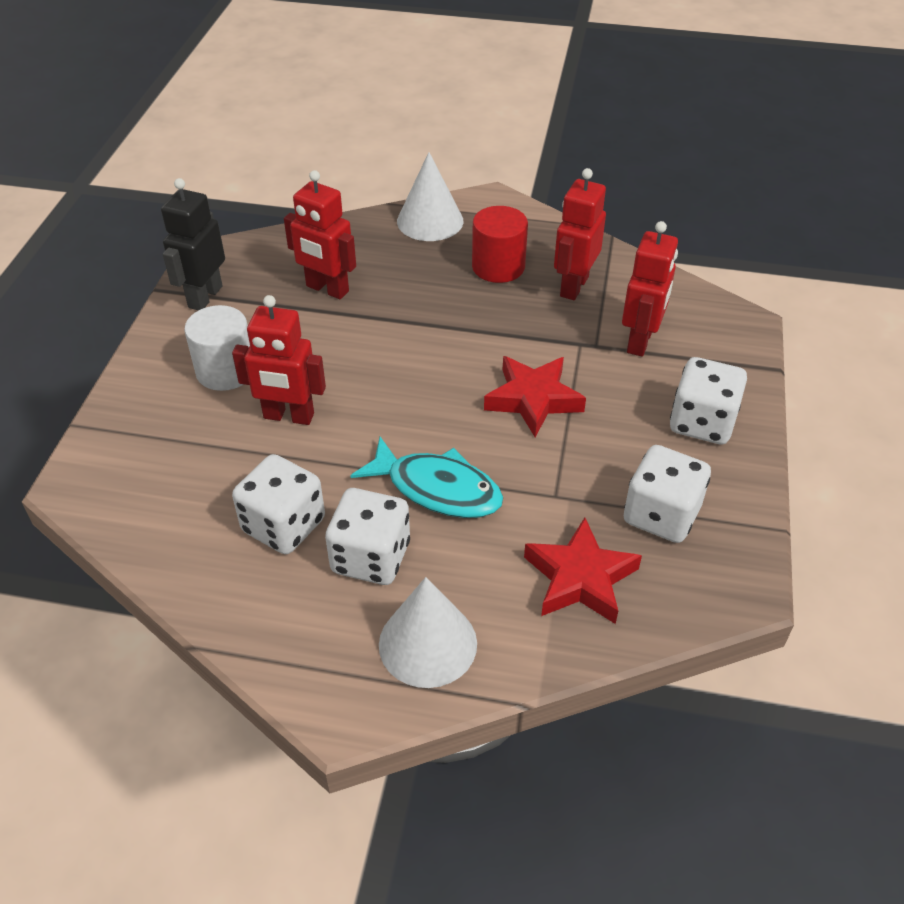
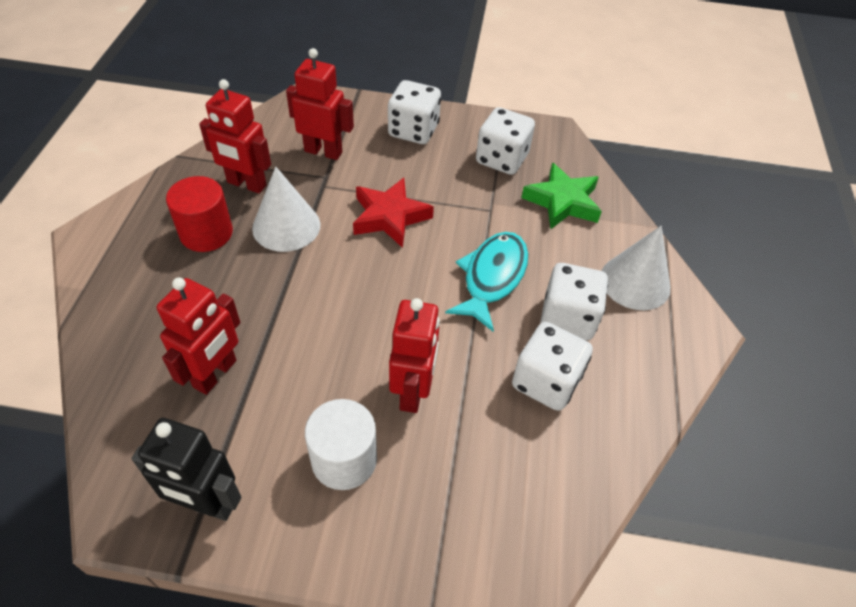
camera: 95 degrees left, 5 degrees up
(430, 221) = (112, 286): white cone -> white cone (286, 226)
(580, 578) = (562, 202): red star -> green star

